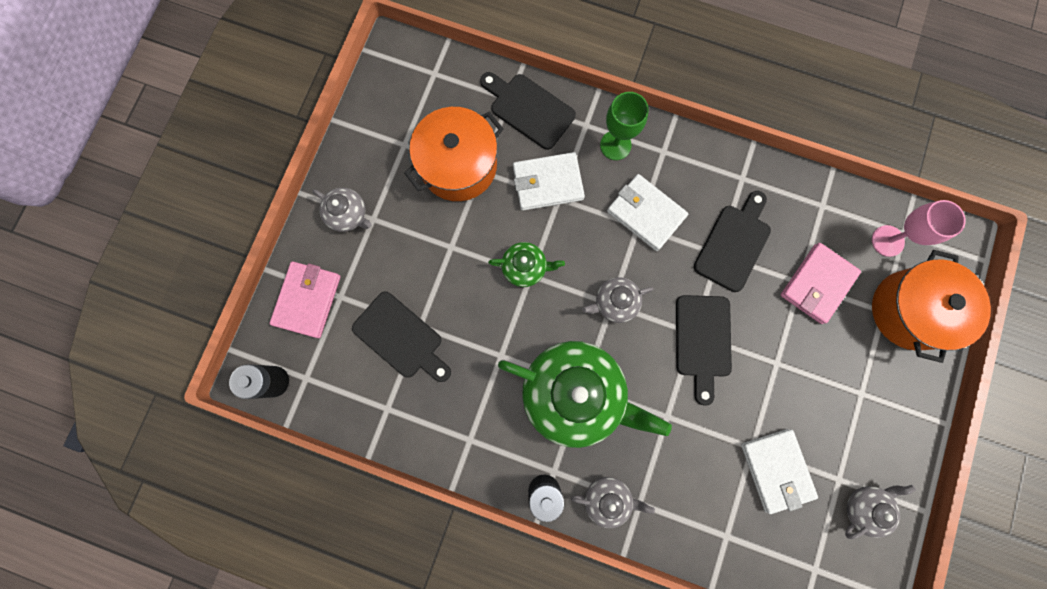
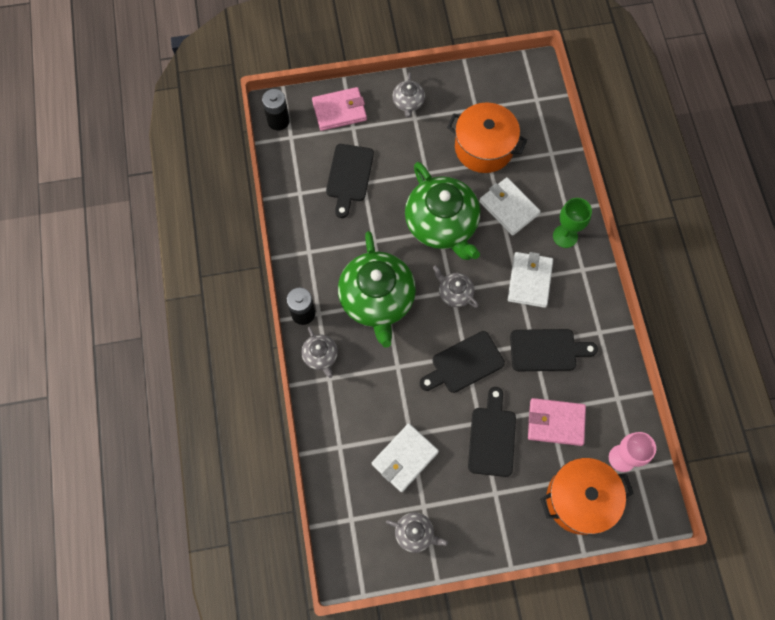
camera: 60 degrees right, 10 degrees down
(525, 267) = (442, 224): green teapot -> green teapot, size x2.16
(529, 109) = (552, 169): black cutting board -> black cutting board (492, 437)

